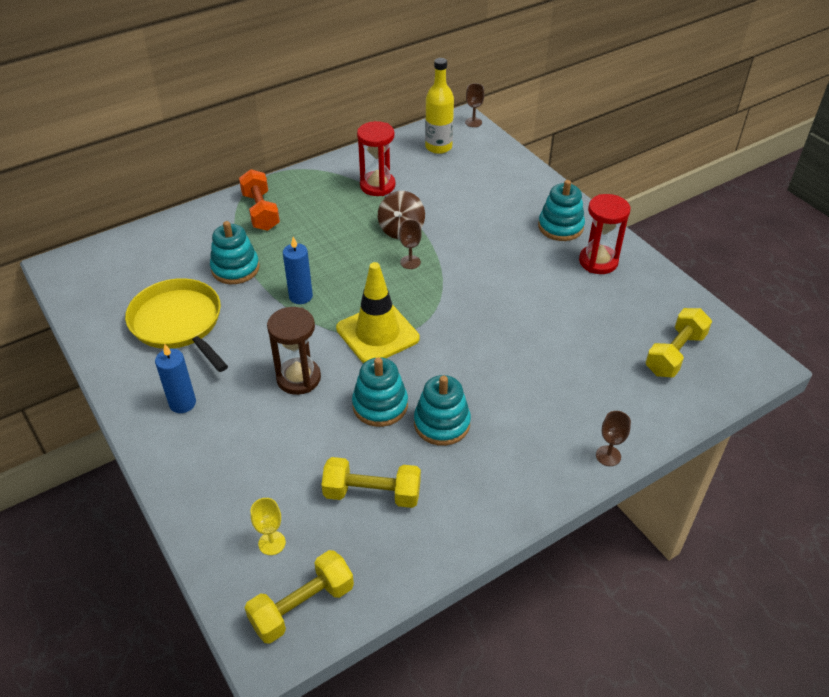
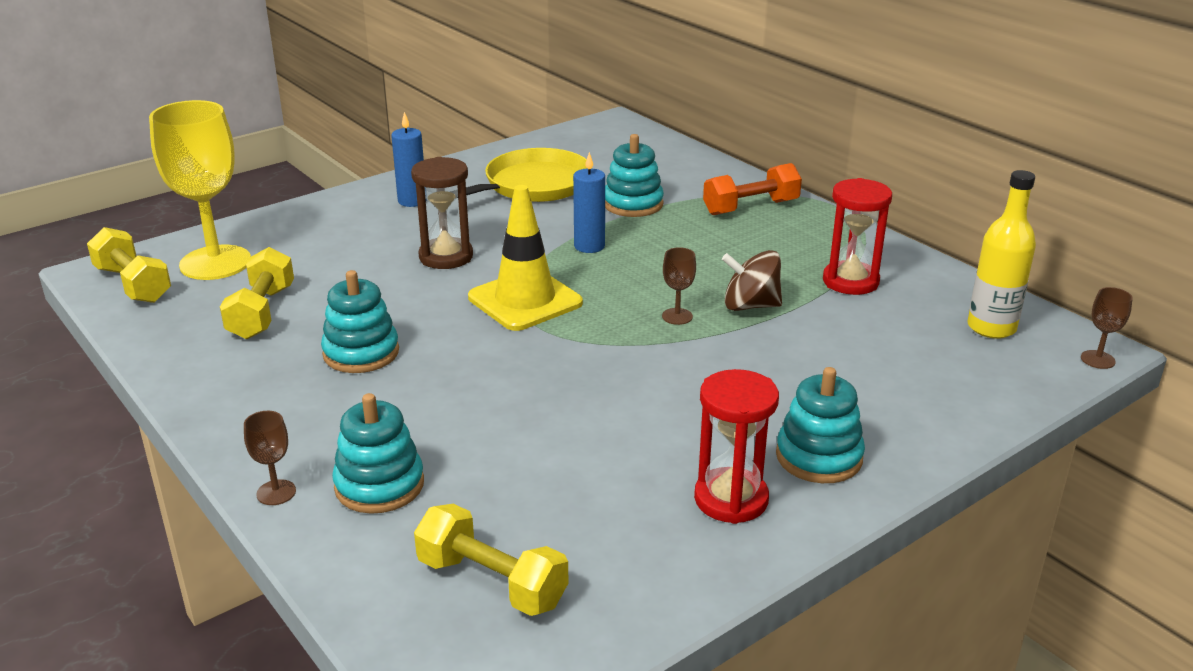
camera: 85 degrees right, 15 degrees down
(272, 543) = (215, 263): yellow goblet -> yellow goblet, size x2.43
(380, 405) = (397, 309): turquoise stacking toy -> turquoise stacking toy (379, 485)

